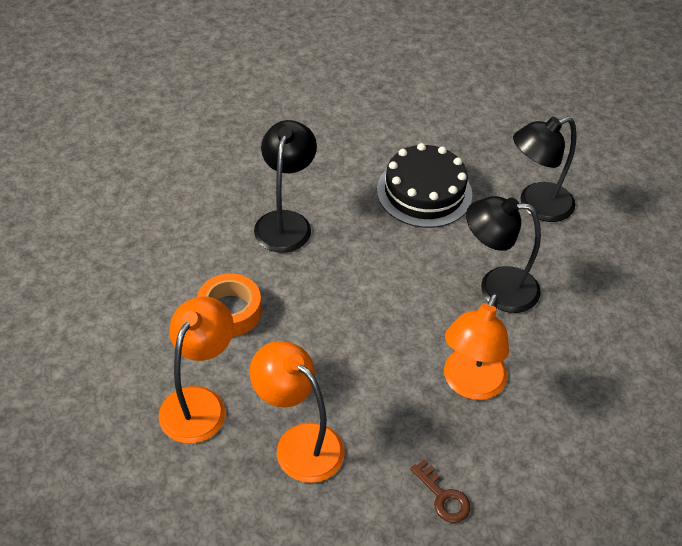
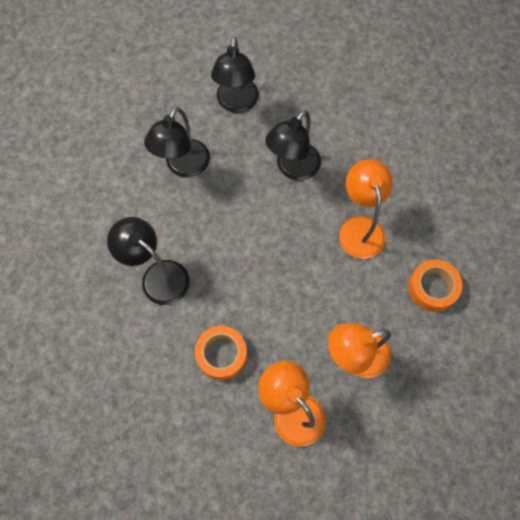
camera: 60 degrees left, 20 degrees up
(424, 192) = (183, 166): black cake -> black lamp
(443, 497) = (432, 288): brown key -> orange tape
(470, 384) = (360, 228): orange lamp -> orange lamp turned 150 degrees counterclockwise

